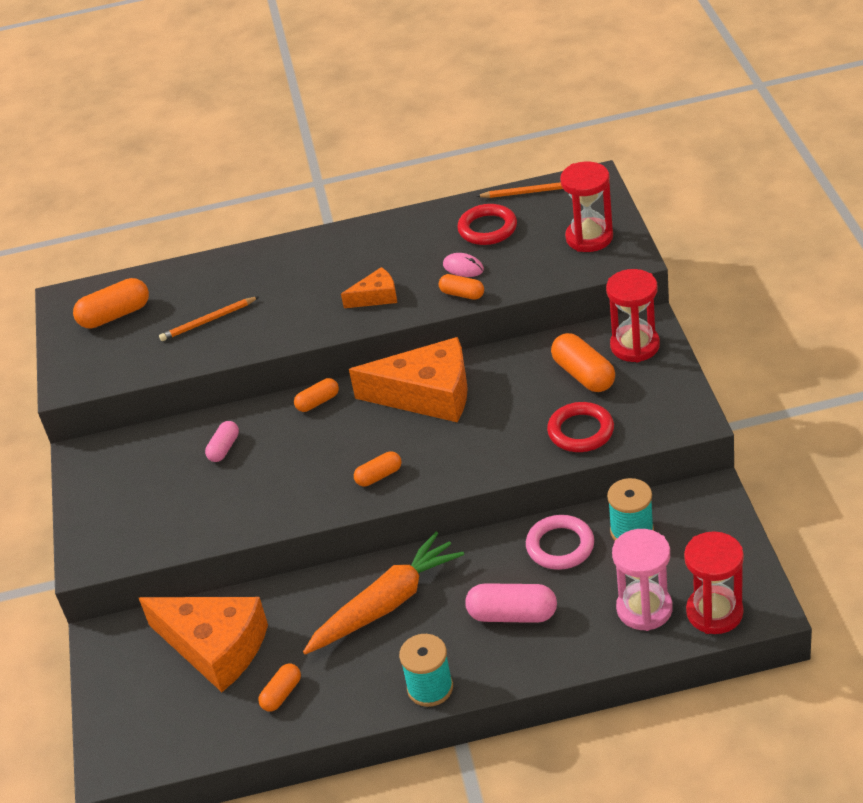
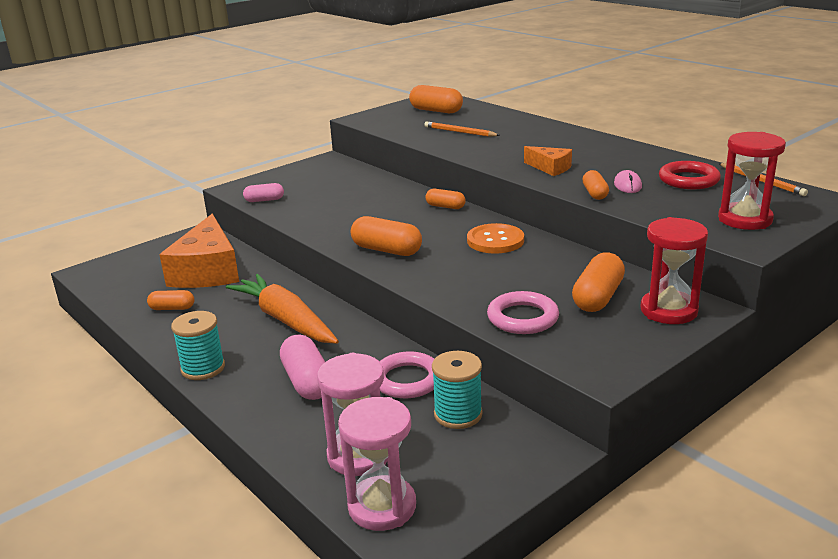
camera: 55 degrees right, 15 degrees down
(224, 448) = (369, 193): pink capsule -> pink capsule (264, 200)
(379, 476) = (386, 250): orange capsule -> orange capsule, size x1.66
(386, 604) = (285, 320): orange carrot -> orange carrot turned 150 degrees counterclockwise
(427, 395) = (495, 241): orange cheese -> orange button
(581, 431) = (522, 318): red ring -> pink ring
(714, 612) = (382, 507): red hourglass -> pink hourglass

